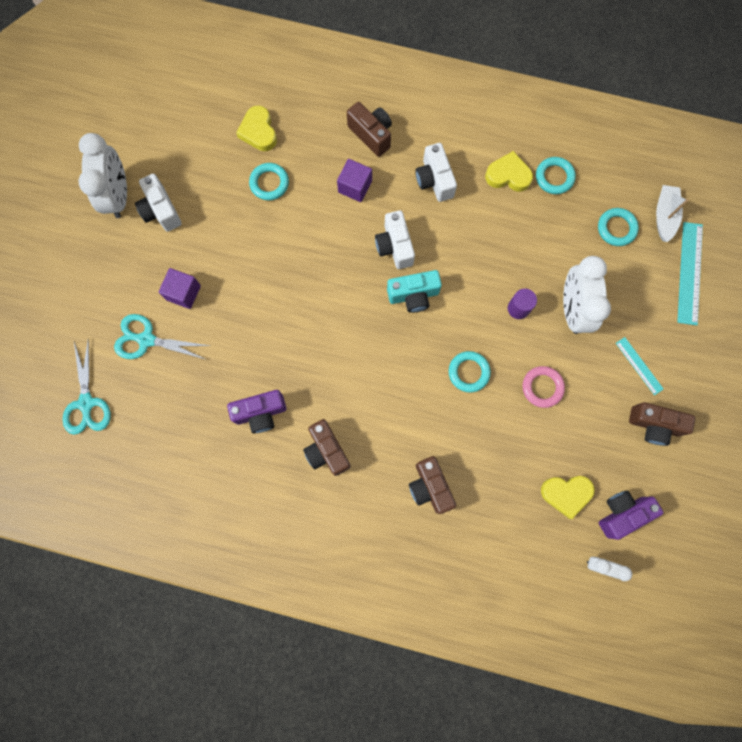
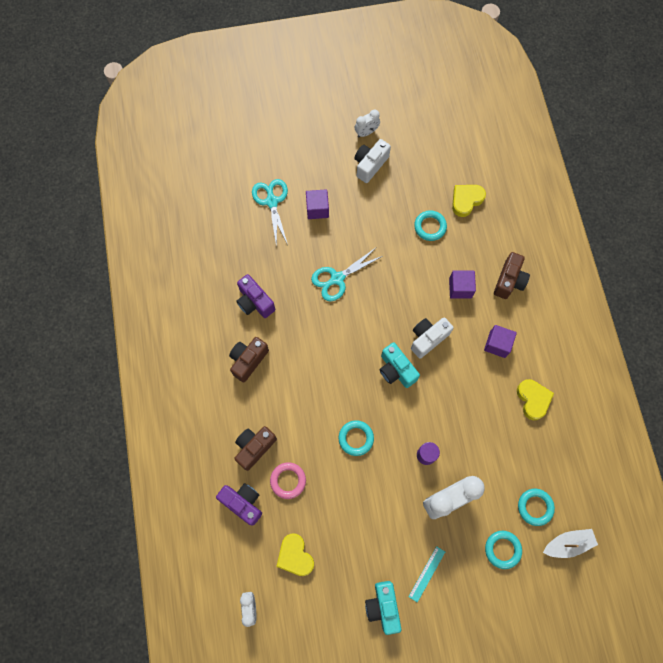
camera: 65 degrees right, 5 degrees down
(86, 403) = (210, 186): turquoise scissors -> turquoise scissors (337, 278)
(118, 196) = (366, 132): white clock -> white clock, size x0.52
(434, 180) = (497, 344): white camera -> purple cube
(542, 387) = (371, 501): pink ring -> pink ring (288, 480)
(554, 177) = (552, 437): turquoise ring -> turquoise ring (502, 549)
(622, 513) = (299, 608): purple camera -> purple camera (243, 503)
(654, 425) = (383, 606): brown camera -> turquoise camera
(689, 273) = (528, 585): turquoise ruler -> none

